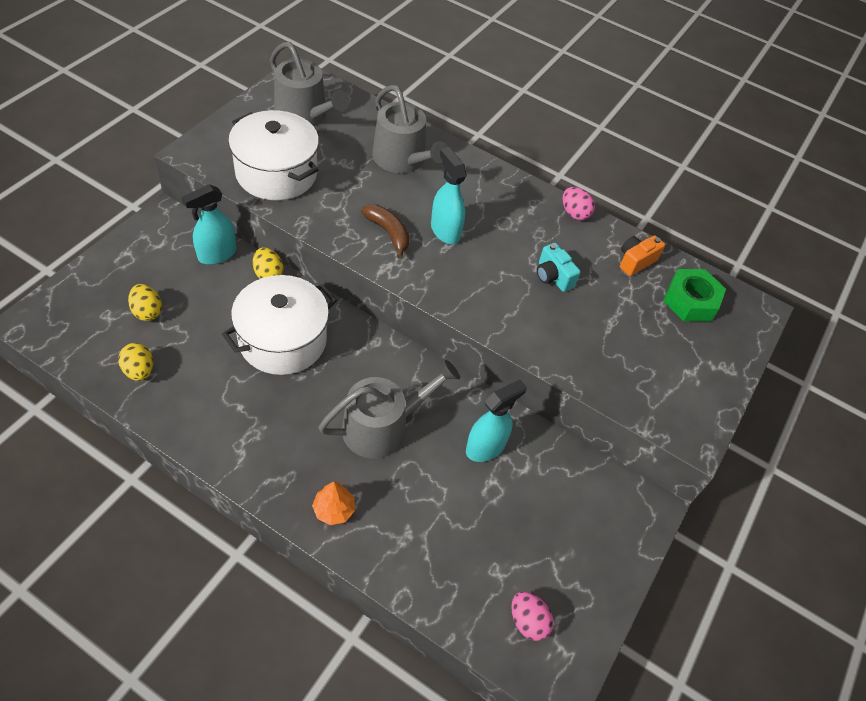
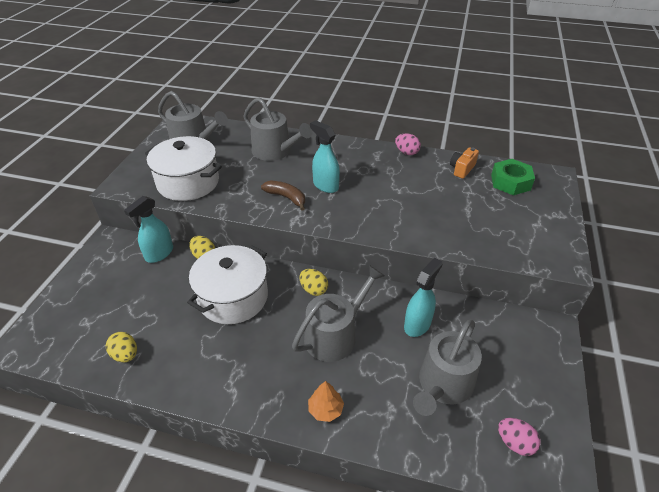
camera: 10 degrees left, 10 degrees down
(147, 311) = (117, 309): yellow egg -> yellow egg (313, 289)
(479, 529) = (443, 385): none -> grey watering can
(553, 276) = (413, 193): turquoise camera -> none

